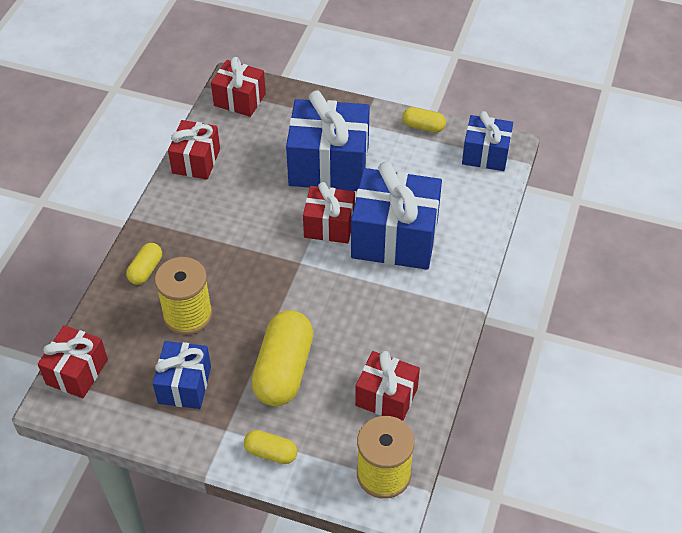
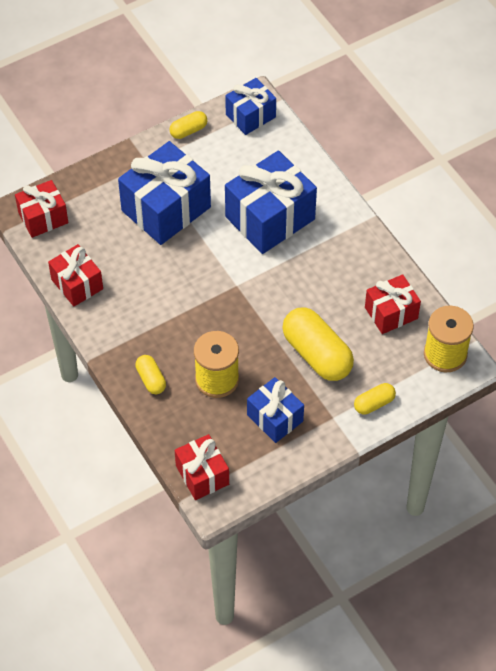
camera: 50 degrees left, 5 degrees up
(329, 225) = (221, 246): red gift -> none

